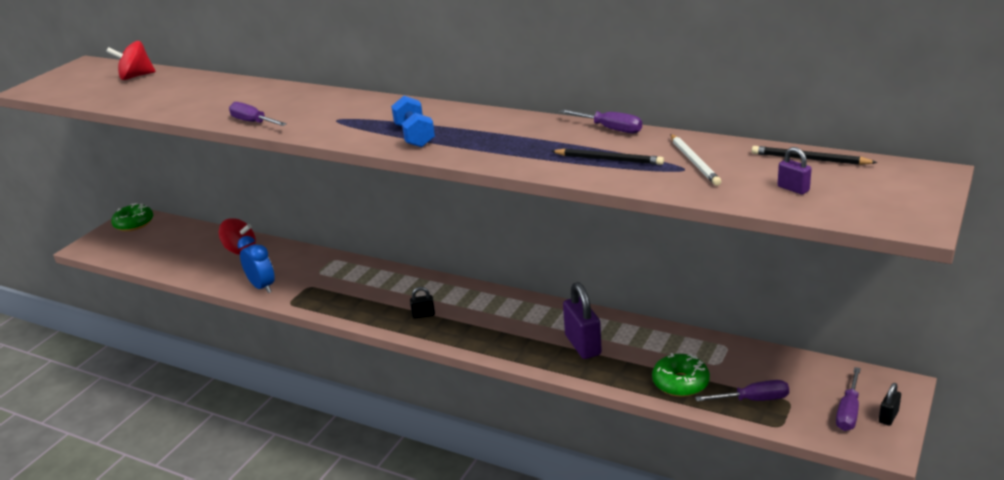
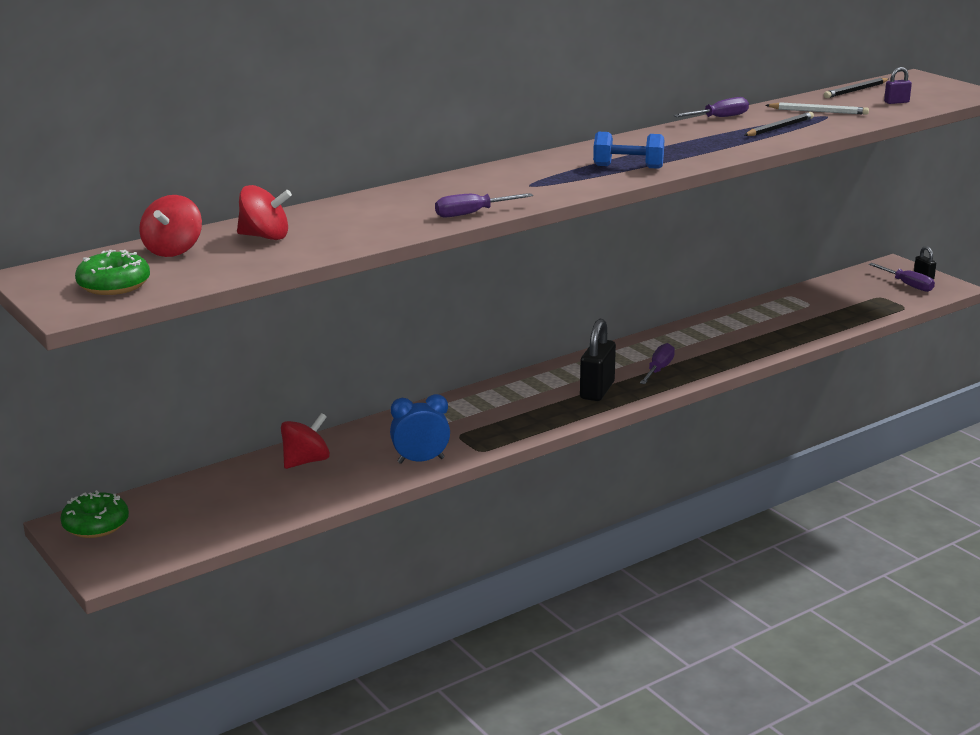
camera: 65 degrees left, 5 degrees down
(171, 87) = (265, 237): none -> red spinning top
(423, 315) = (597, 390): black padlock -> black padlock, size x2.01
(583, 345) = (730, 340): purple padlock -> none
(680, 383) = (822, 321): green donut -> green donut (114, 285)
(753, 400) = (866, 306): purple screwdriver -> purple screwdriver (658, 369)

